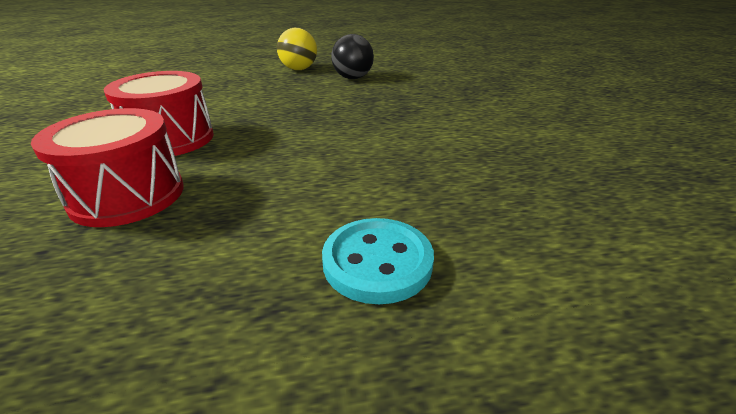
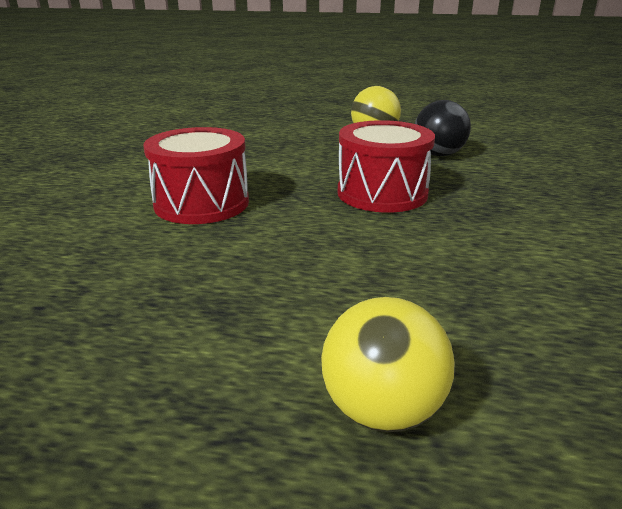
camera: 20 degrees right, 5 degrees down
(128, 195) = (137, 262): red drum -> red drum (382, 193)
(377, 262) = (382, 410): turquoise button -> yellow ball

